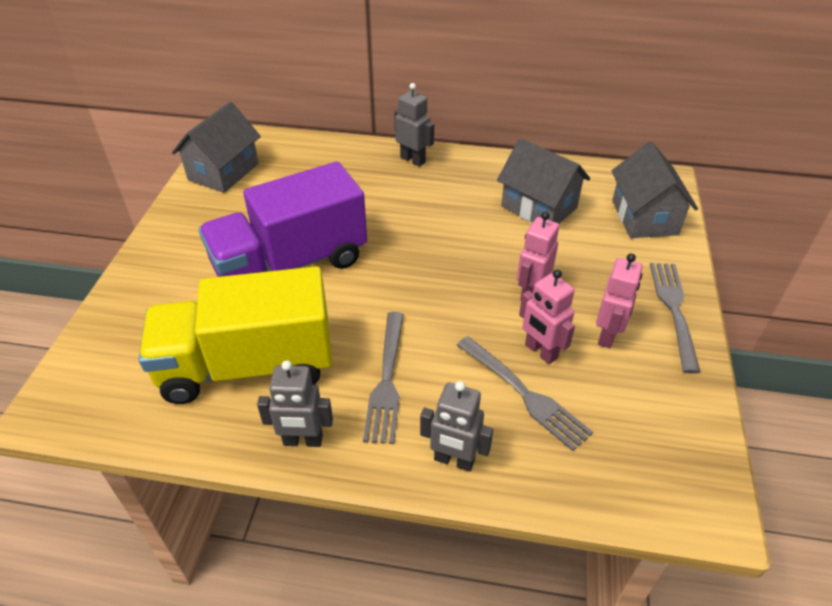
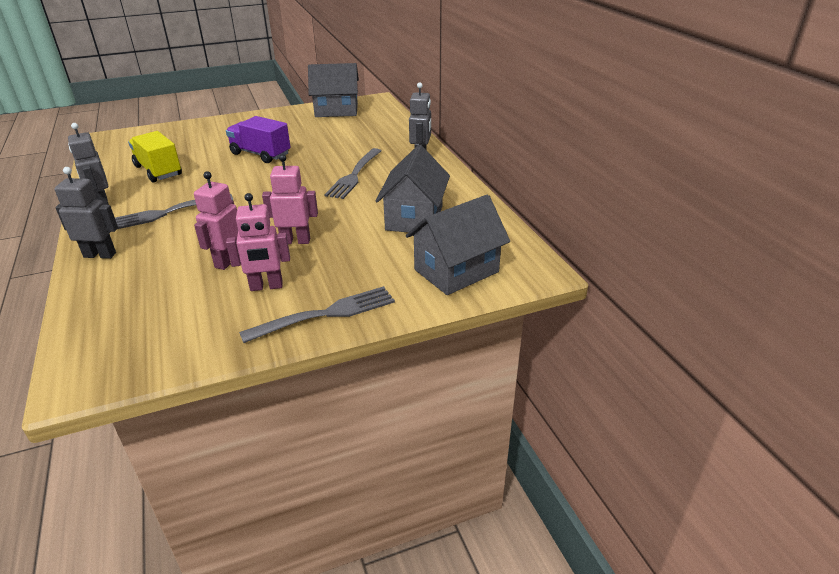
camera: 60 degrees right, 10 degrees down
(248, 366) = (158, 171): yellow truck -> yellow truck, size x0.57
(290, 264) = (260, 154): purple truck -> purple truck, size x0.57
(454, 460) = (100, 255): grey robot -> grey robot turned 105 degrees clockwise
(524, 394) = (176, 265): grey fork -> grey fork (354, 175)

